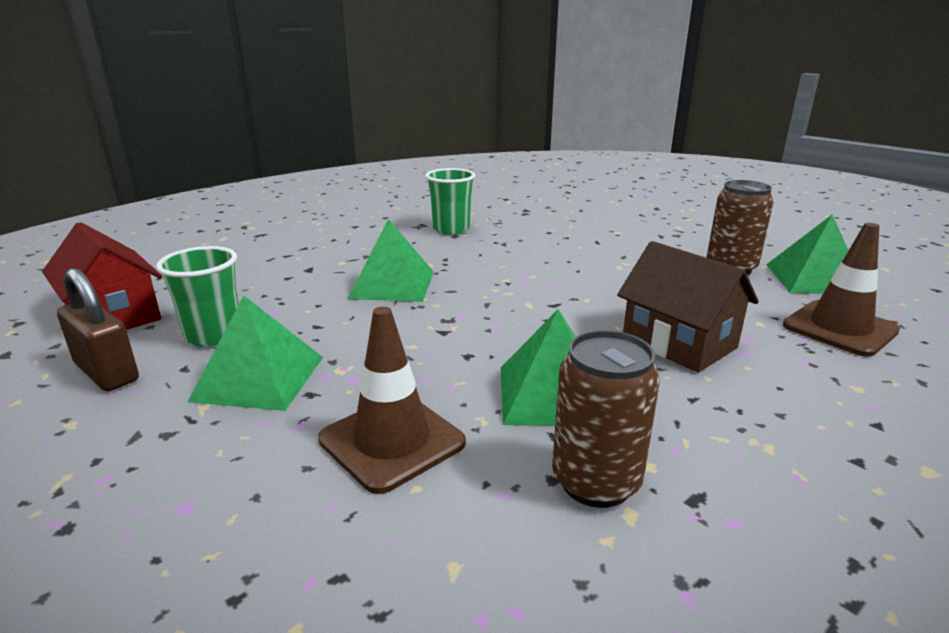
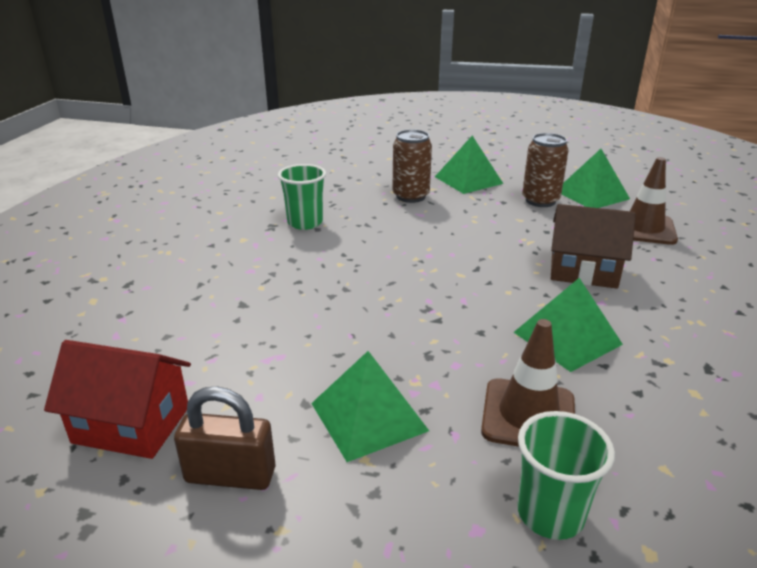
camera: 35 degrees left, 5 degrees up
(213, 335) = (266, 399): green cup -> green cup (550, 514)
(392, 284) = (339, 293): green pyramid -> green pyramid (468, 180)
(596, 482) = (659, 383): brown can -> brown can (410, 196)

